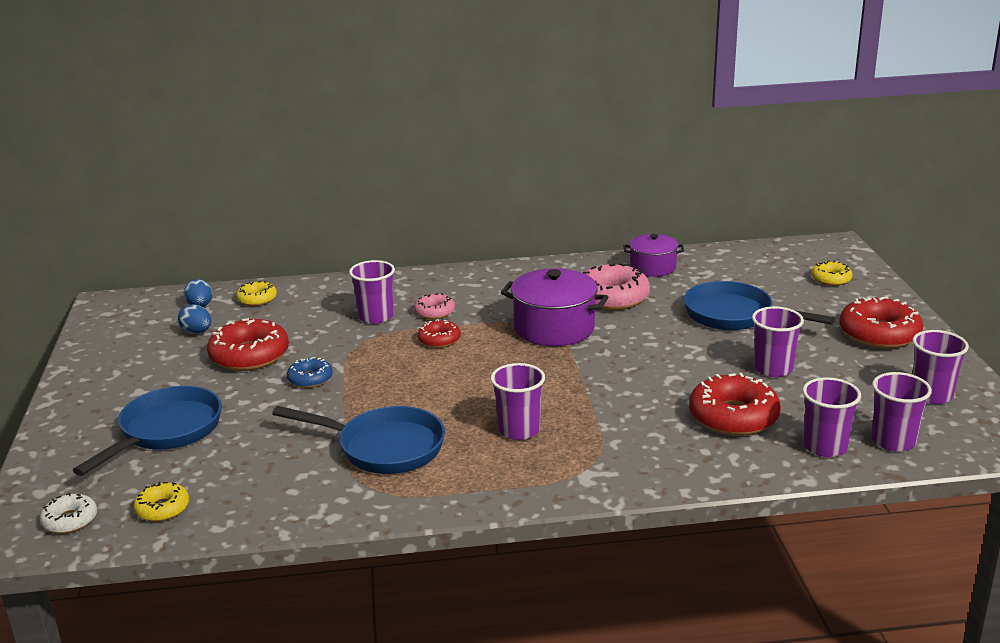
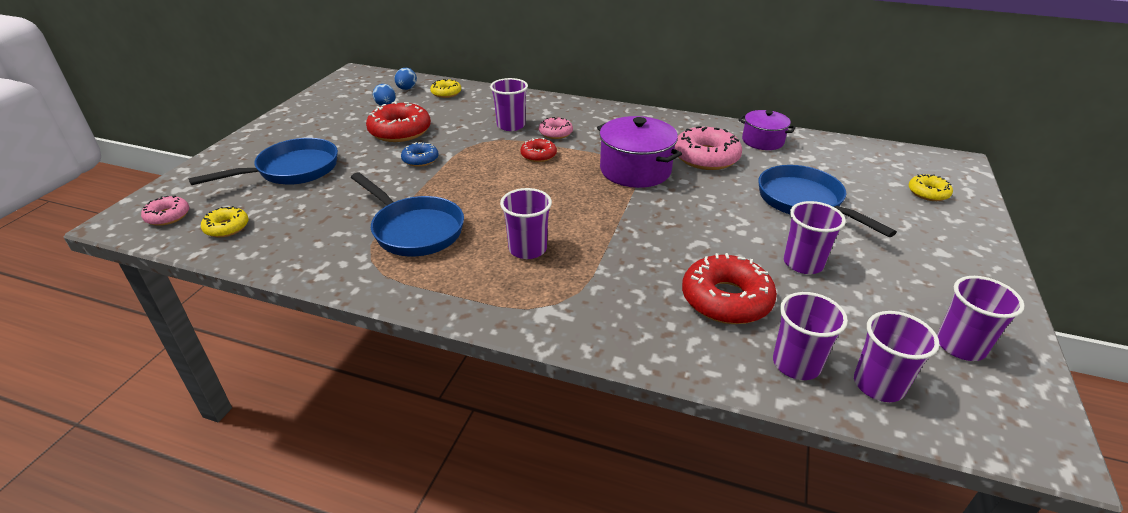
camera: 25 degrees right, 10 degrees up
(70, 520) = (168, 216): white donut -> pink donut
(879, 334) = (943, 261): red donut -> none

